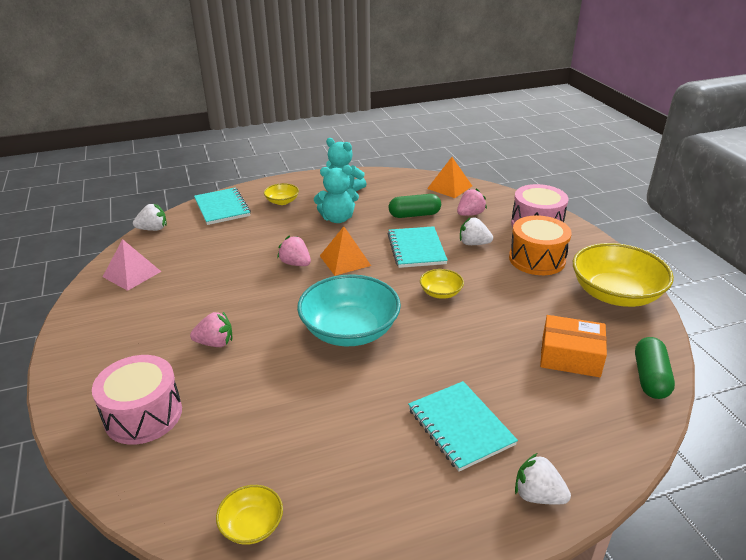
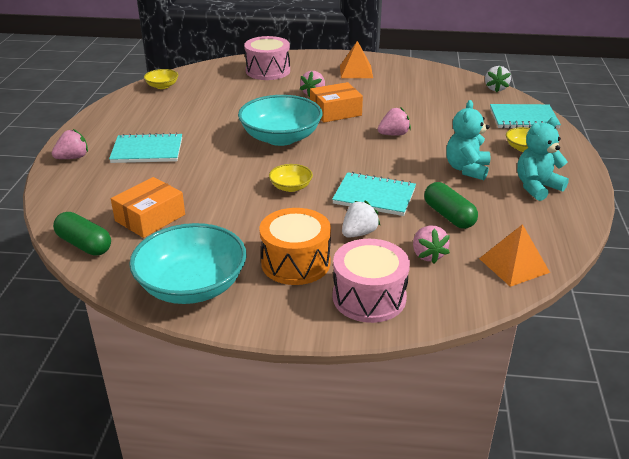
camera: 115 degrees right, 0 degrees up
(132, 274) = (426, 77): pink pyramid -> none
(261, 312) = (335, 111): none -> orange box
(345, 260) = (381, 156): orange pyramid -> orange pyramid (356, 71)
(414, 215) = (449, 216): green capsule -> green capsule turned 45 degrees counterclockwise
(538, 495) = (73, 158): white strawberry -> pink strawberry
(615, 294) = (192, 286): yellow bowl -> turquoise bowl

